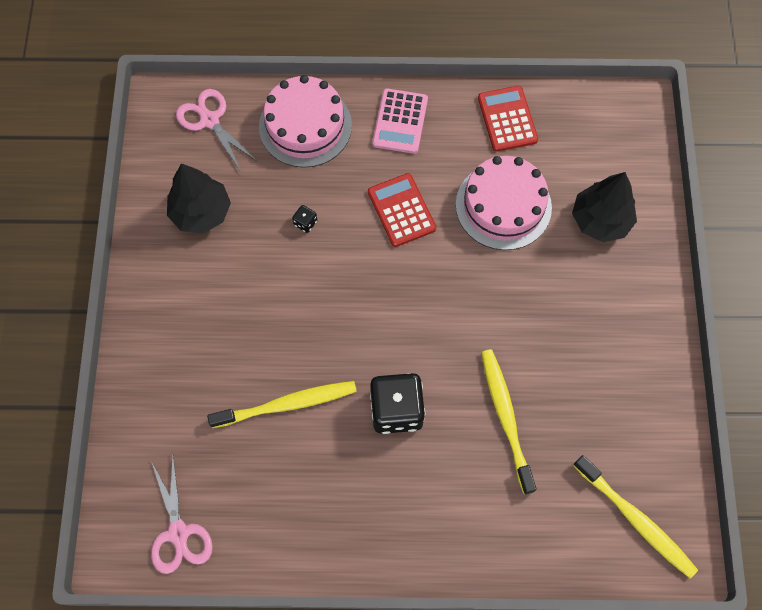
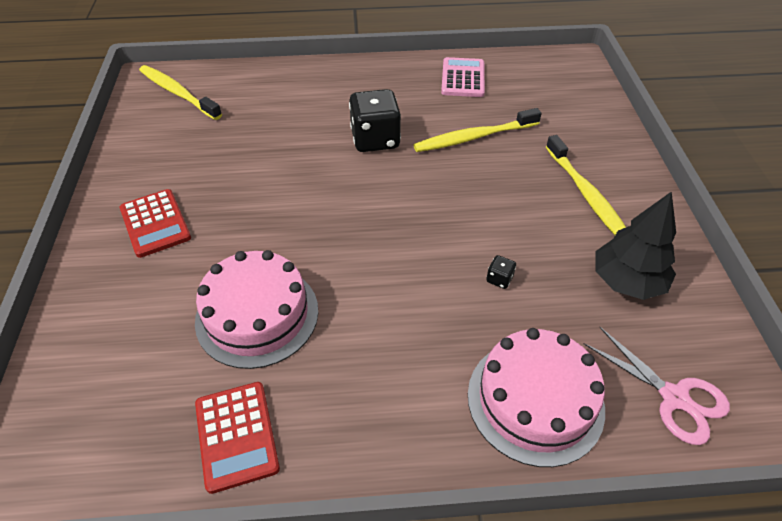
camera: 175 degrees right, 20 degrees down
(178, 533) = (535, 69): pink scissors -> none
(400, 121) = (398, 418): pink calculator -> pink calculator (463, 78)
(401, 210) = (385, 301): red calculator -> red calculator (155, 223)
(505, 417) = (276, 140): yellow toothbrush -> yellow toothbrush (587, 195)
(600, 220) = (137, 307): black tree -> none

